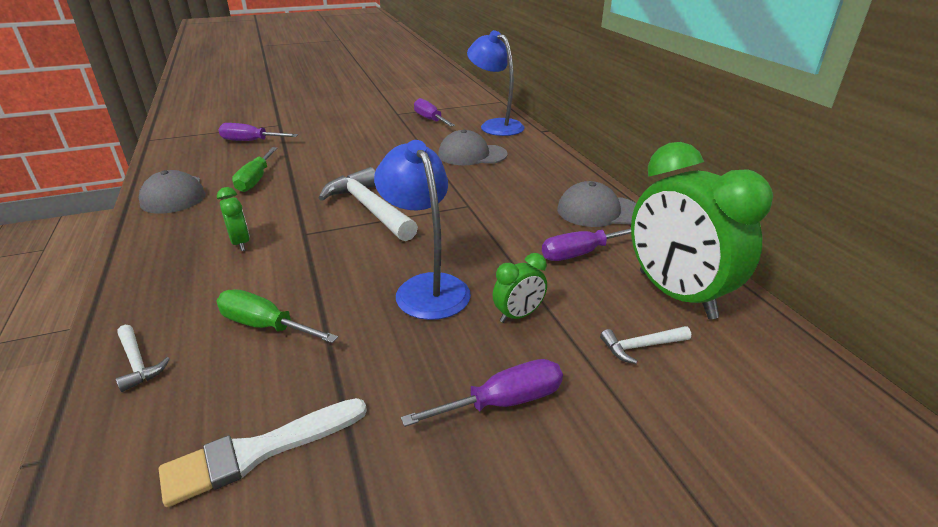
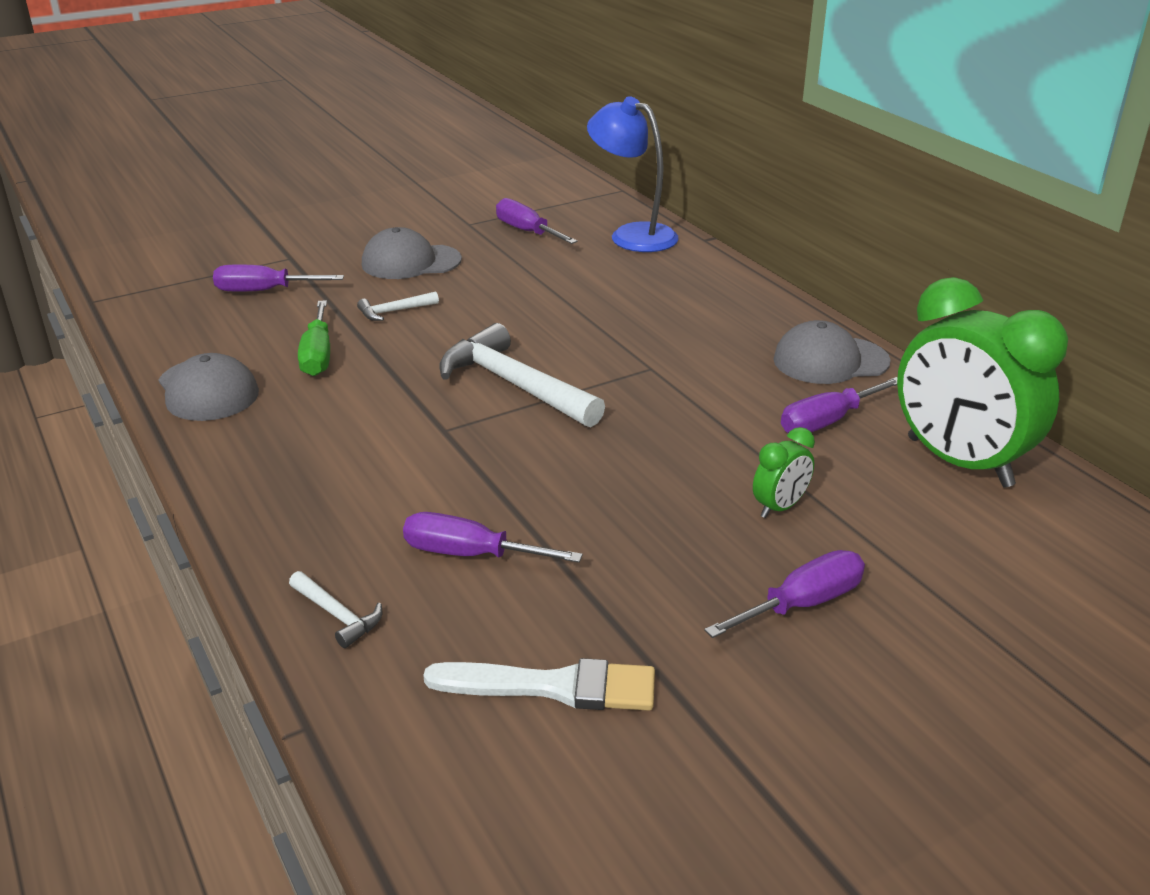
camera: 10 degrees left, 0 degrees up
(240, 243) = (362, 452): green clock -> none
(258, 451) = (553, 686): white brush -> white brush turned 135 degrees counterclockwise
(265, 326) = (470, 554): green screwdriver -> purple screwdriver
(426, 287) = (649, 485): blue lamp -> none
(472, 155) = (620, 288): grey cap -> grey cap (411, 262)
(641, 347) = (935, 527): white hammer -> white hammer (394, 311)

